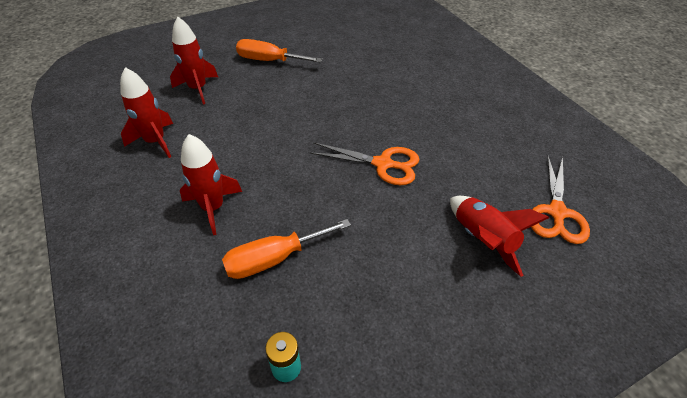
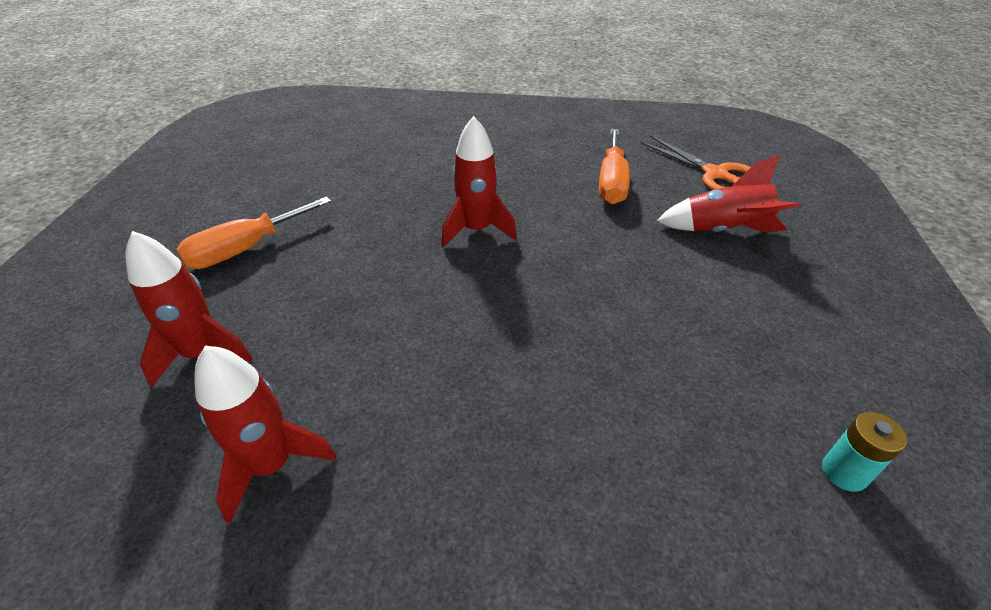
camera: 55 degrees left, 5 degrees down
(213, 208) = (507, 442): red rocket -> red rocket (476, 230)
(274, 259) = (655, 409): orange screwdriver -> orange screwdriver (612, 182)
(383, 164) = (561, 243): orange scissors -> none

